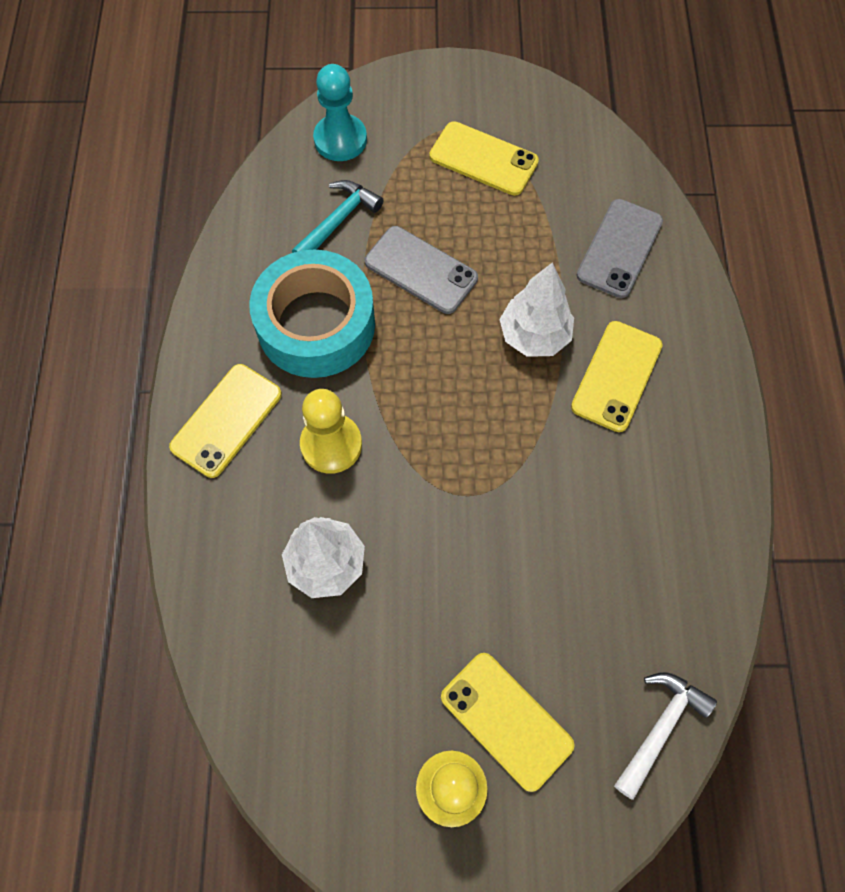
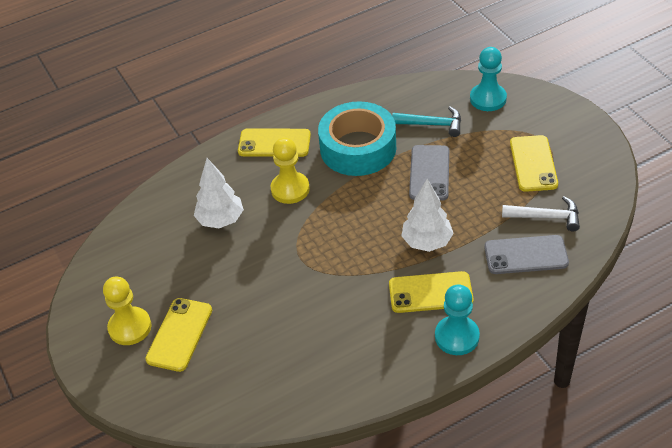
camera: 65 degrees right, 20 degrees down
(660, 728) = (216, 407): white hammer -> white hammer (546, 217)
(699, 385) = (457, 336): none -> turquoise pawn

